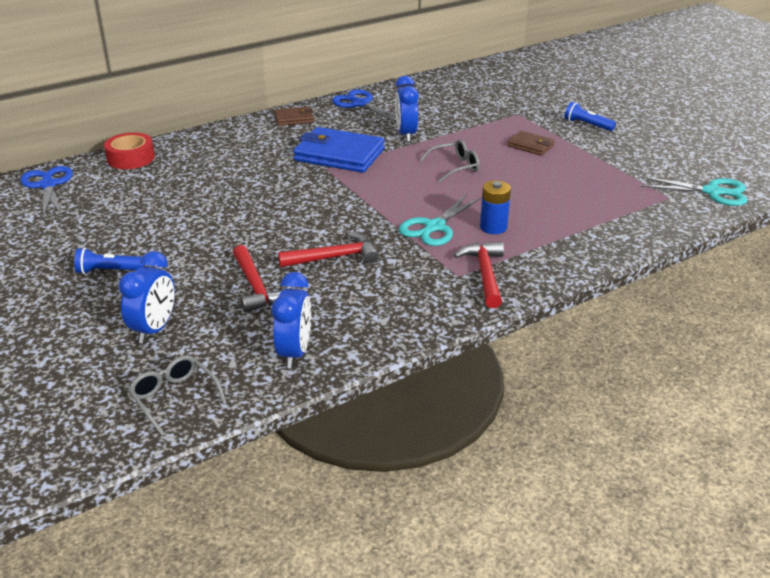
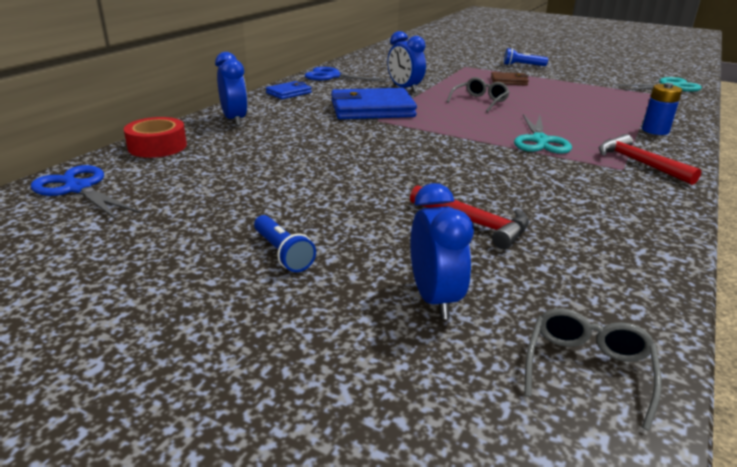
camera: 30 degrees left, 5 degrees down
(109, 271) = (282, 253): blue flashlight -> blue flashlight turned 90 degrees counterclockwise
(174, 398) = (587, 370): grey glasses -> grey glasses turned 90 degrees clockwise
(294, 118) = (289, 93): brown wallet -> blue wallet
(294, 353) = (617, 271): blue clock -> blue clock (235, 120)
(334, 257) = (501, 180): red hammer -> none
(493, 227) = (582, 132): blue battery -> blue battery (655, 130)

